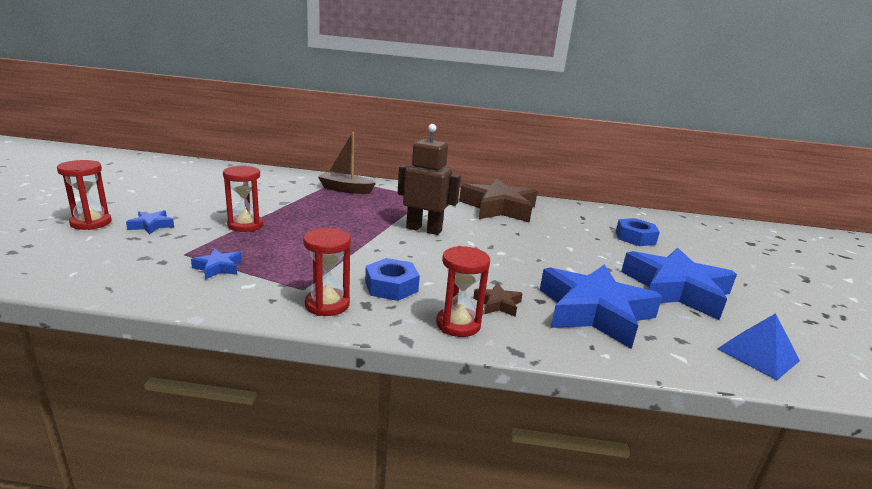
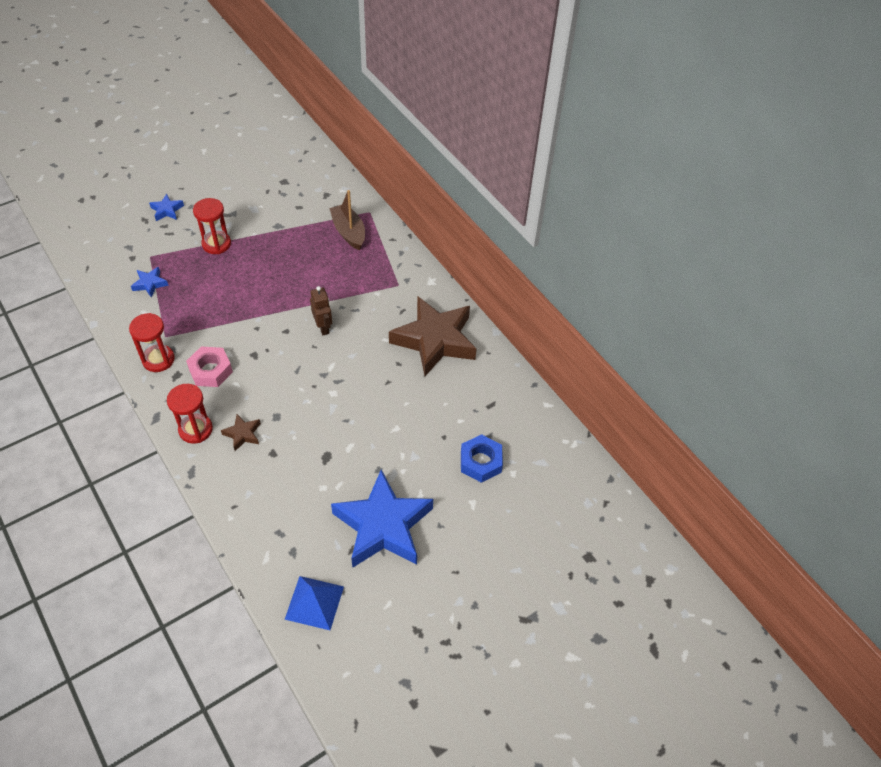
camera: 50 degrees right, 30 degrees up
(91, 223) = (141, 187): red hourglass -> none
(391, 286) = (211, 370): blue nut -> pink nut
(424, 229) = (323, 327): brown robot -> brown robot, size x0.60
(594, 312) = (286, 489): blue star -> none

